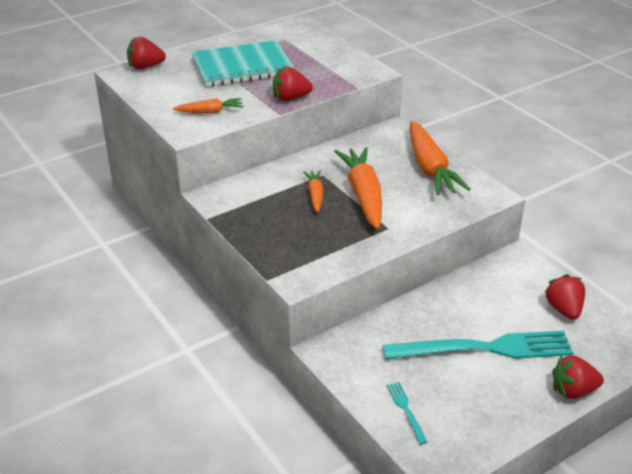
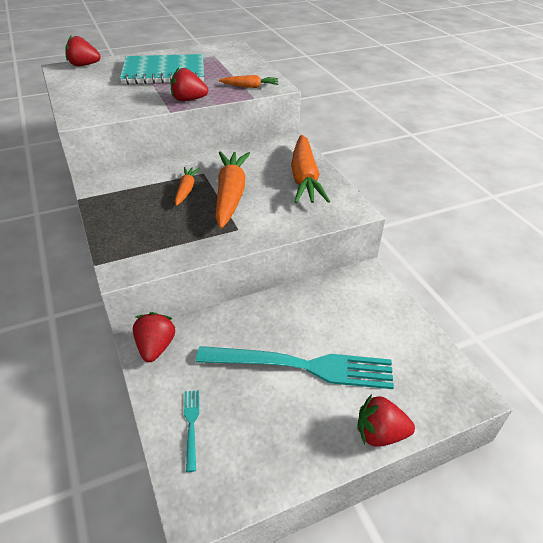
camera: 10 degrees right, 5 degrees up
(210, 112) = (110, 103): orange carrot -> orange carrot (250, 87)
(564, 309) = (399, 335): red strawberry -> red strawberry (155, 347)

